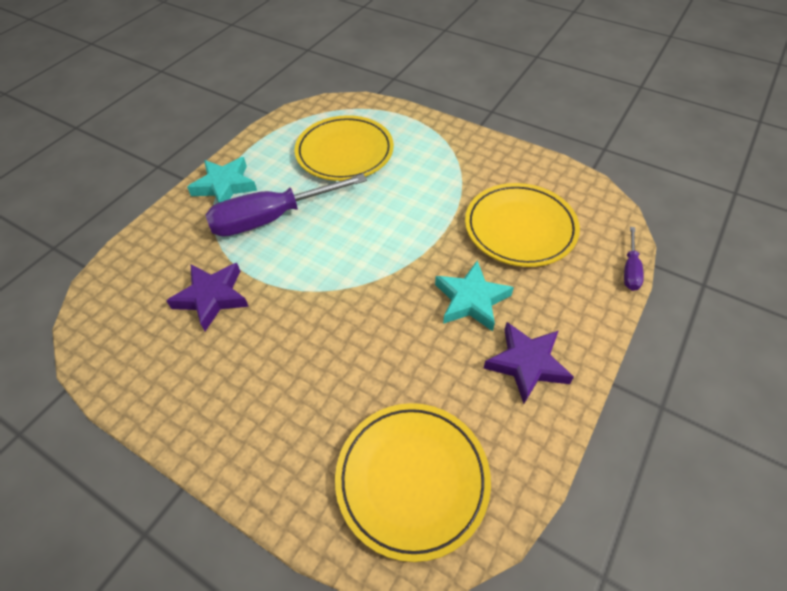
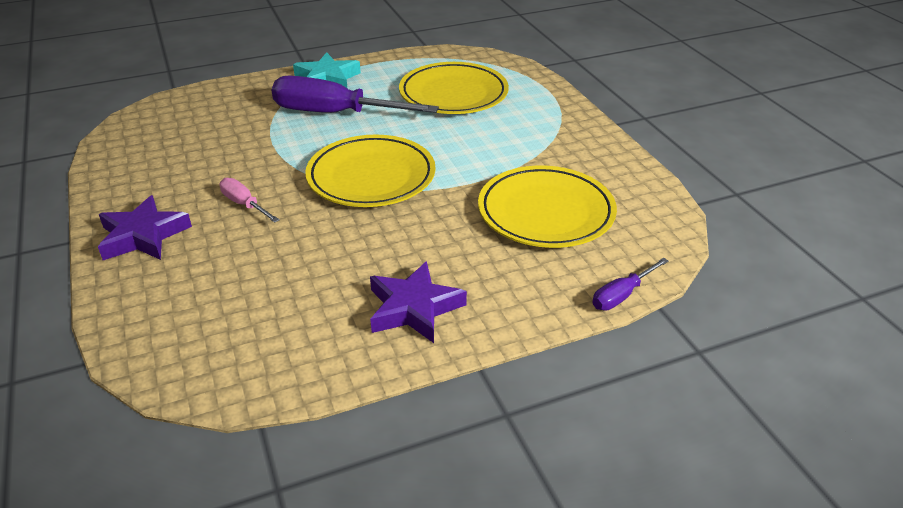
camera: 35 degrees right, 15 degrees down
(212, 297) = (228, 142): purple star -> purple star (143, 236)
(300, 351) = (244, 204): none -> pink screwdriver
(412, 479) = (216, 326): yellow plate -> yellow plate (371, 177)
(471, 300) = (426, 240): turquoise star -> none

